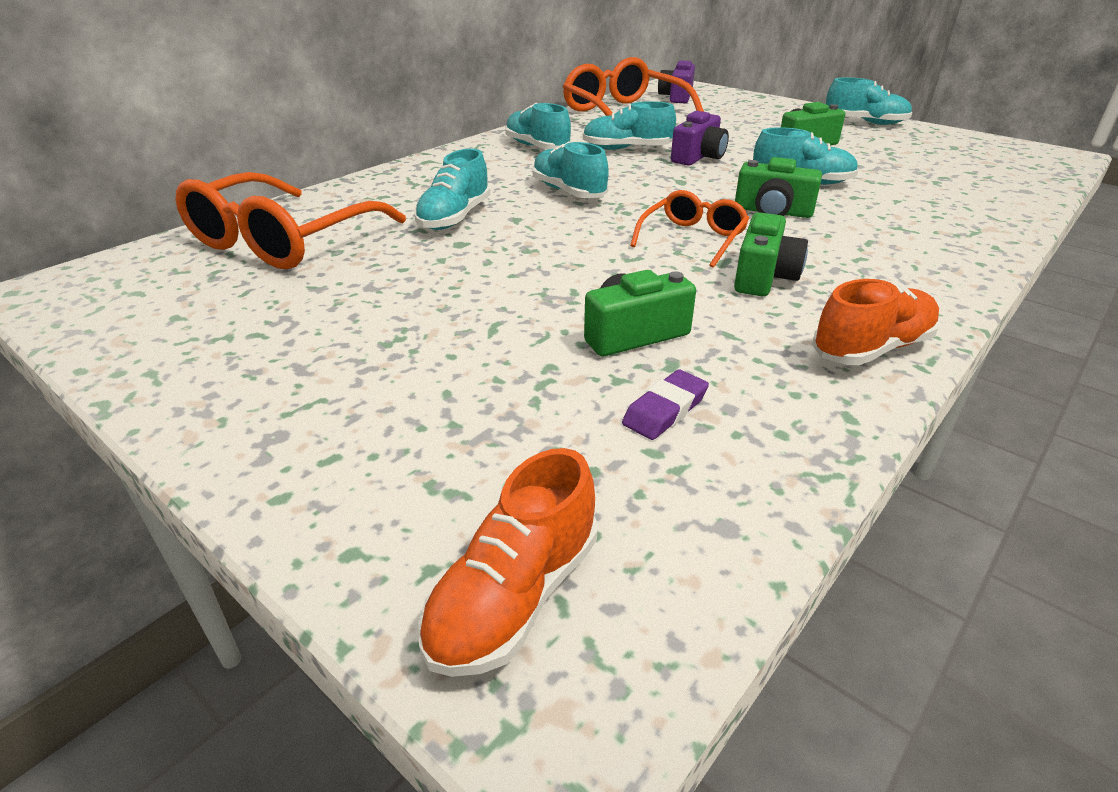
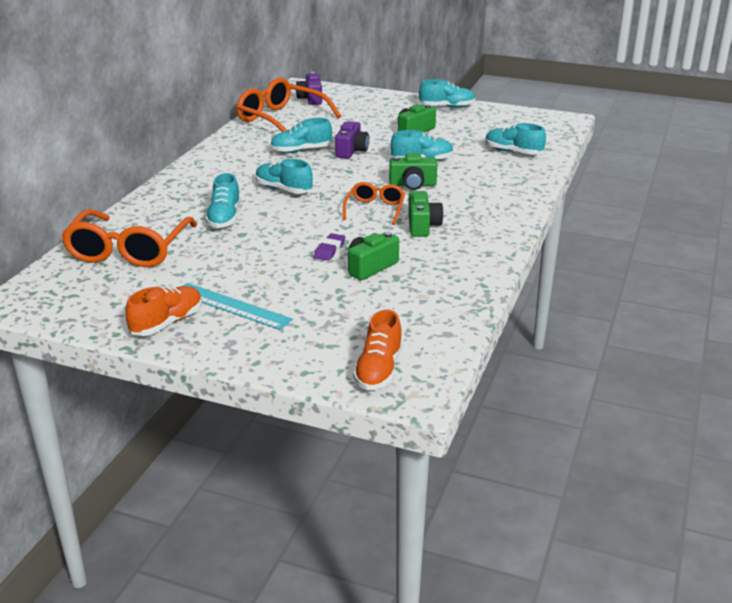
camera: 20 degrees left, 5 degrees down
(343, 360) = (231, 306): none -> turquoise ruler
(537, 147) = (239, 158): turquoise shoe -> turquoise shoe (513, 152)
(665, 410) = (403, 297): purple eraser -> purple eraser (329, 250)
(871, 349) = (485, 253): orange shoe -> orange shoe (167, 323)

